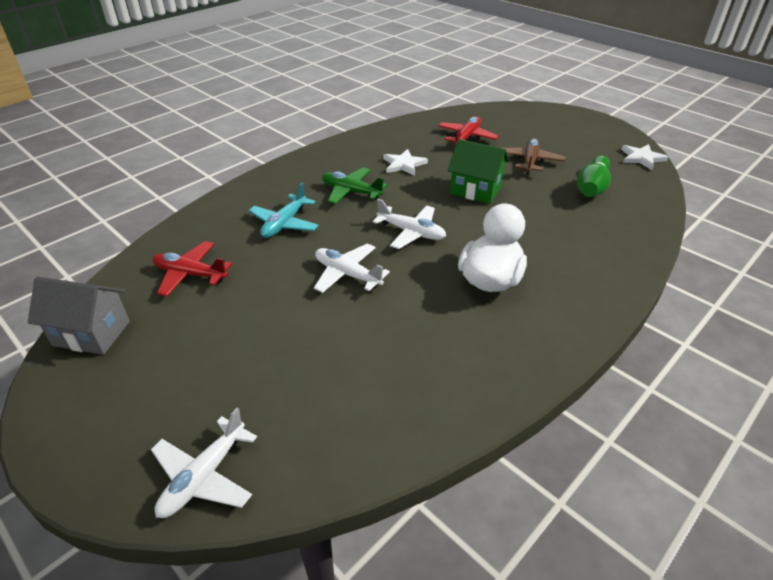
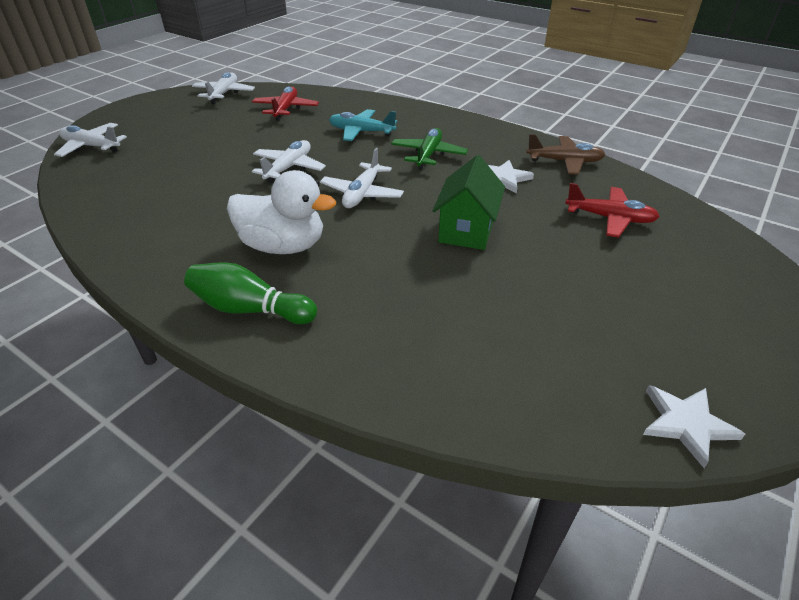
camera: 80 degrees right, 0 degrees up
(91, 333) = (224, 94): grey house -> white plane
(530, 161) = (575, 276): brown plane -> brown plane (564, 162)
(592, 188) = (526, 341): green bowling pin -> green bowling pin (250, 309)

